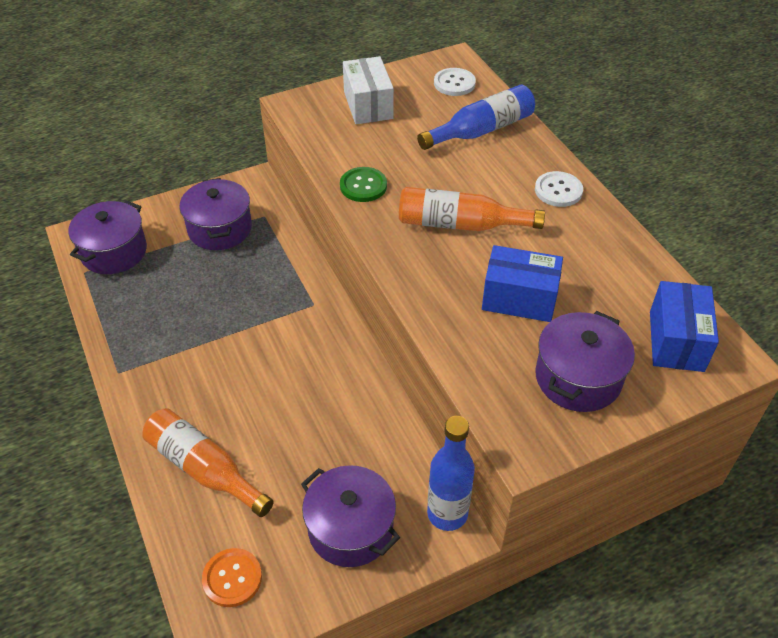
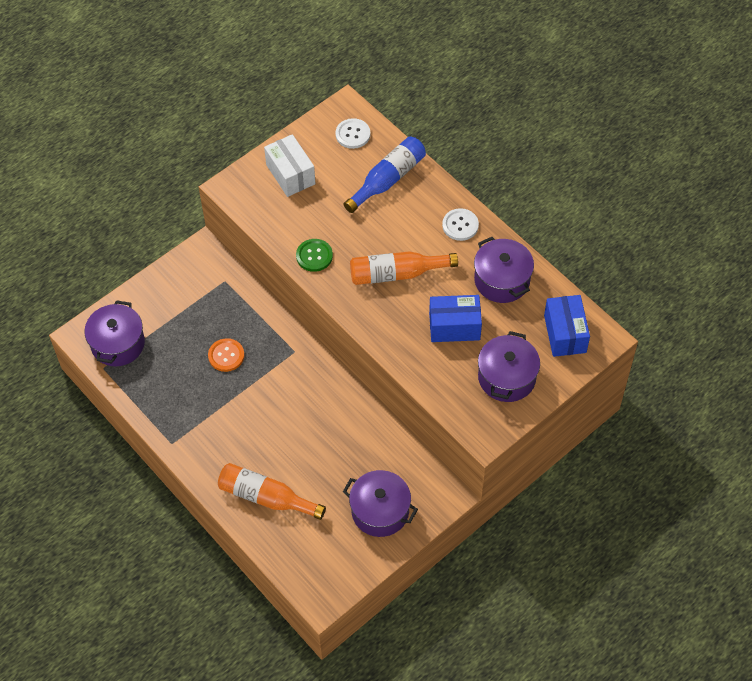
camera: 15 degrees left, 10 degrees up
(220, 229) = (194, 302): purple pot -> purple pot (502, 280)
(232, 578) = (315, 562): orange button -> orange button (226, 356)
(447, 514) = (440, 485): blue bottle -> none

